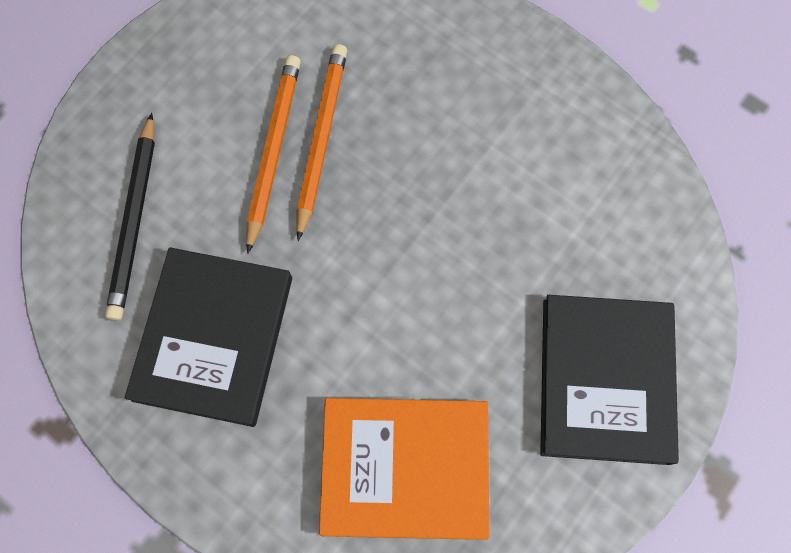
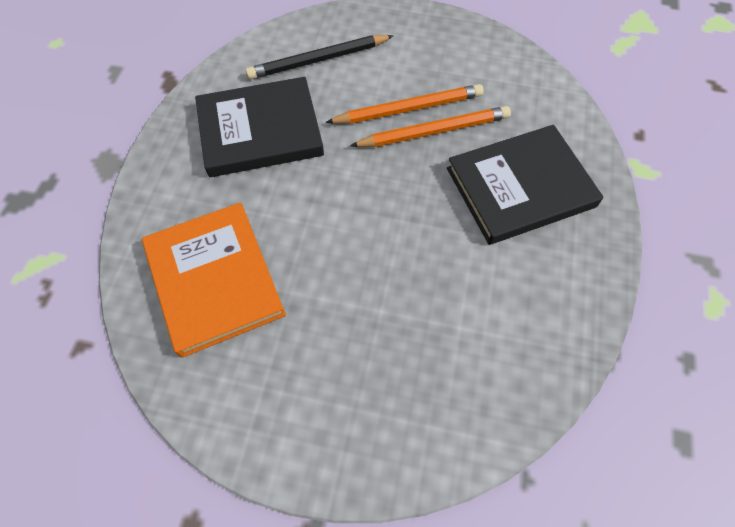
camera: 65 degrees right, 10 degrees down
(605, 380) = (346, 401): black book -> black book (520, 187)

